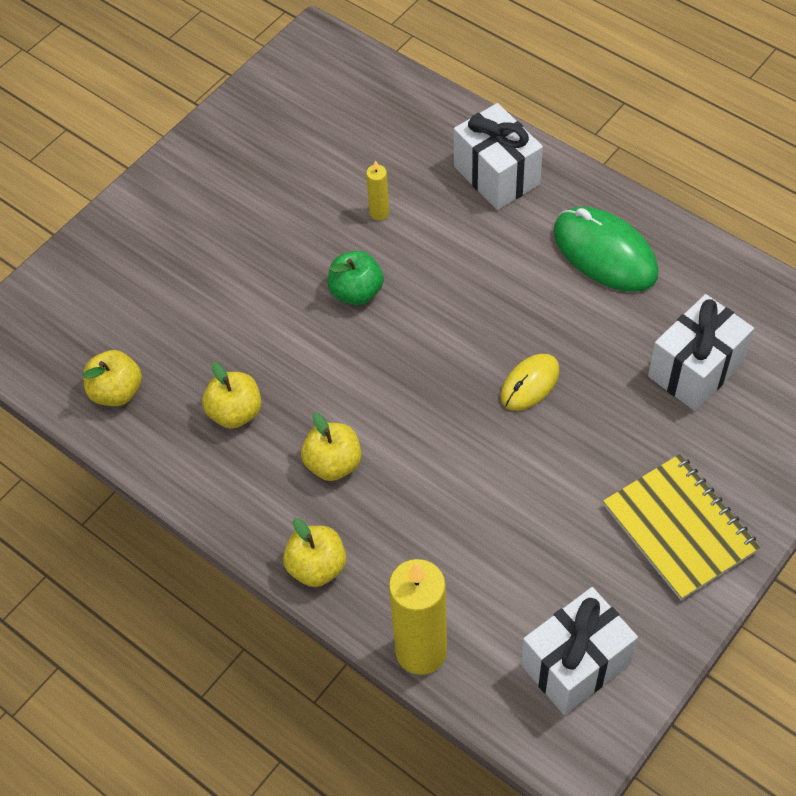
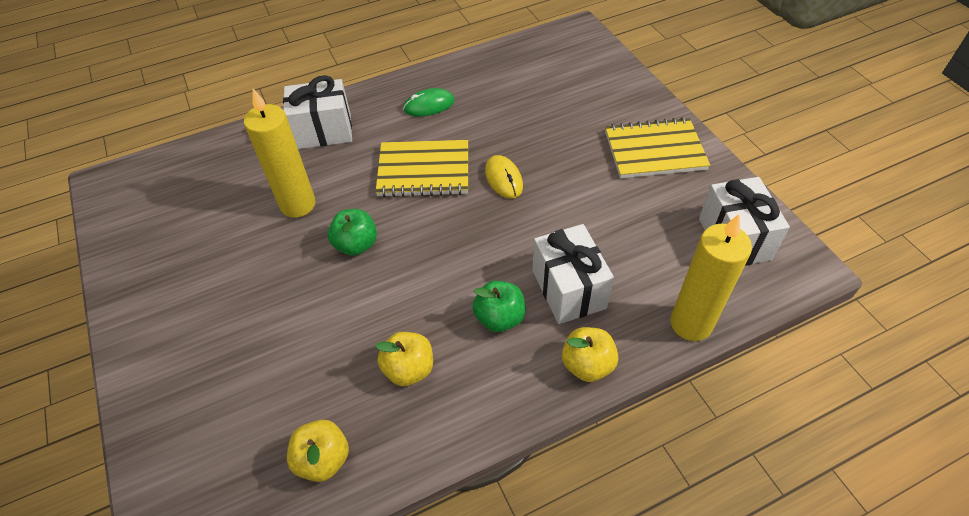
camera: 65 degrees left, 5 degrees down
(333, 463) = (499, 318): yellow apple -> green apple
(379, 213) = (298, 204): yellow candle -> yellow candle, size x2.17
(494, 300) = (423, 171): none -> yellow notebook
(605, 253) = (429, 105): green mouse -> green mouse, size x0.59
(695, 369) = (544, 100): white gift -> white gift (568, 289)

